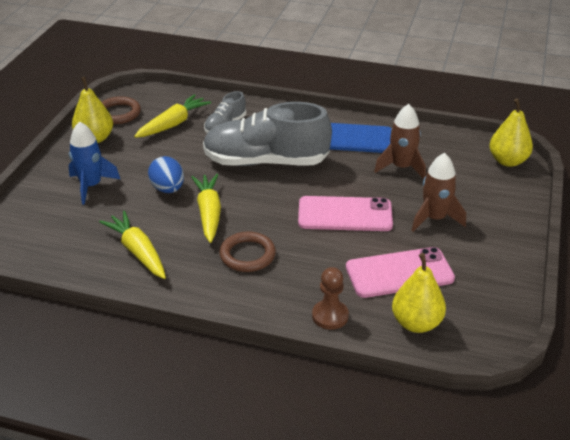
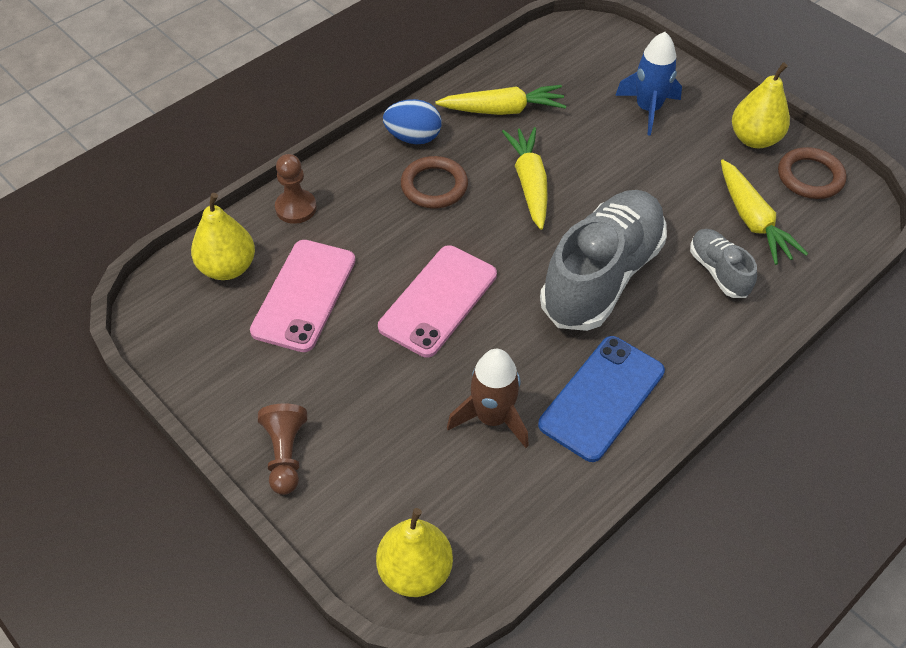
camera: 120 degrees right, 15 degrees up
(168, 189) = (600, 166): blue egg -> blue egg (413, 138)
(209, 213) = (529, 183): yellow carrot -> yellow carrot turned 120 degrees counterclockwise
(434, 218) = (362, 386): brown rocket -> none
(507, 228) = (285, 455): none -> brown pawn

